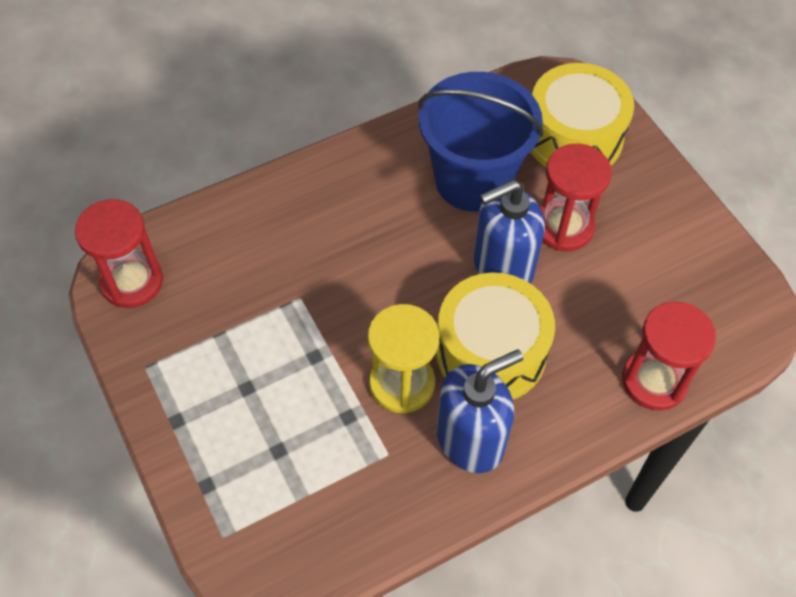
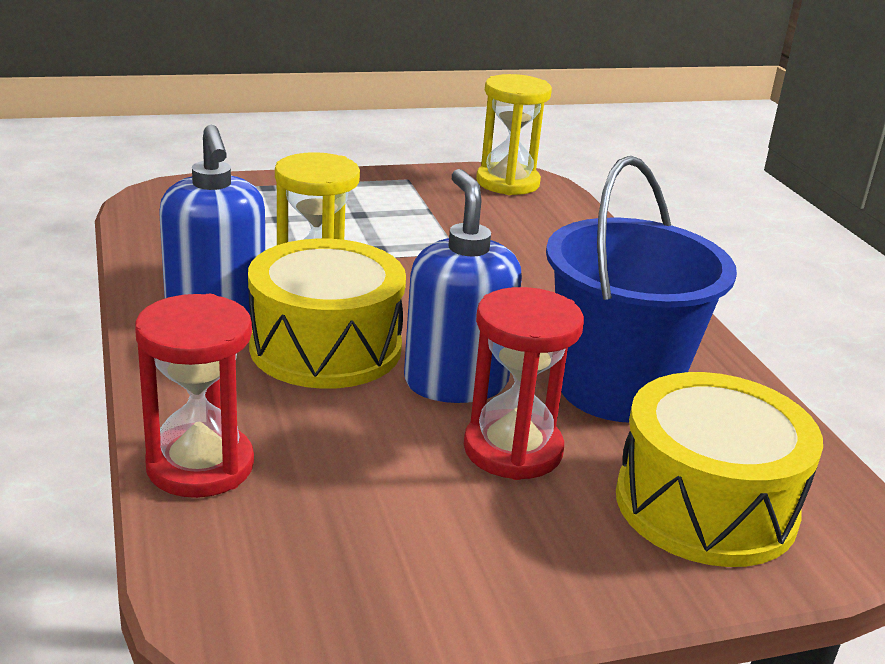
camera: 100 degrees right, 30 degrees down
(132, 282) = (507, 183): red hourglass -> yellow hourglass

